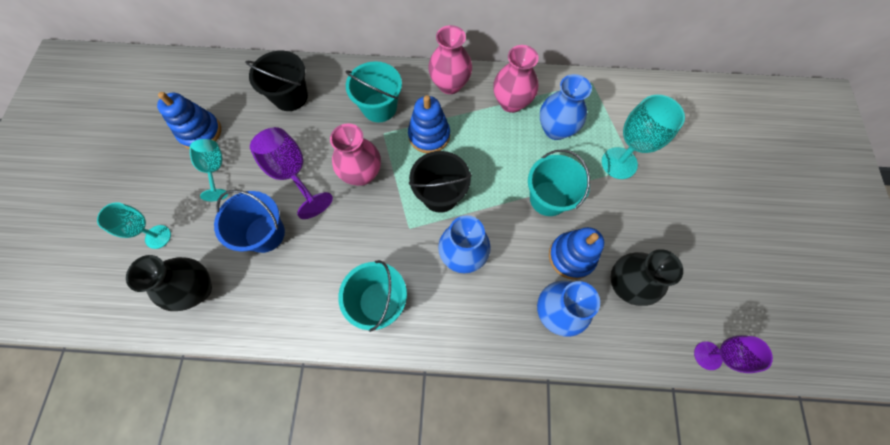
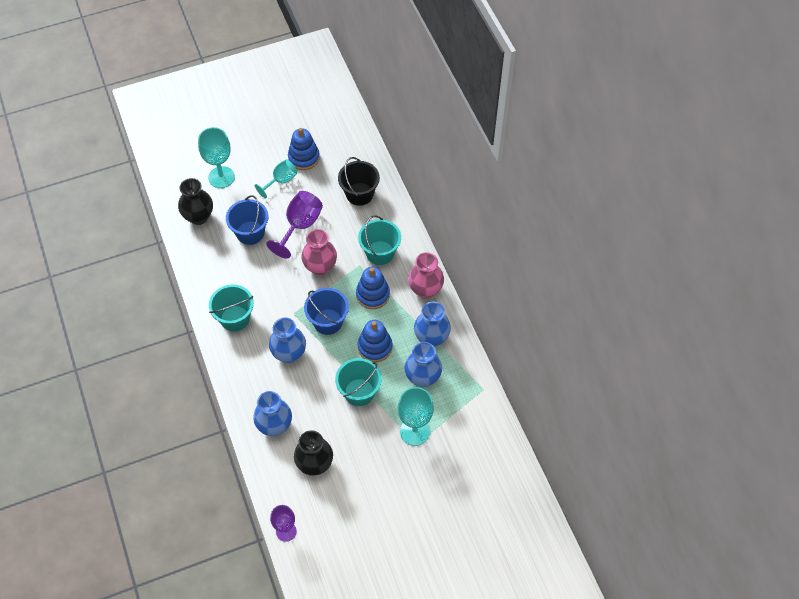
camera: 65 degrees right, 10 degrees down
(158, 237) = (221, 177): turquoise goblet -> turquoise goblet, size x1.52
(440, 195) = (328, 321): black bucket -> blue bucket
(511, 102) = (431, 338): pink vase -> blue vase
(571, 256) = (320, 422): blue stacking toy -> blue stacking toy (375, 347)

